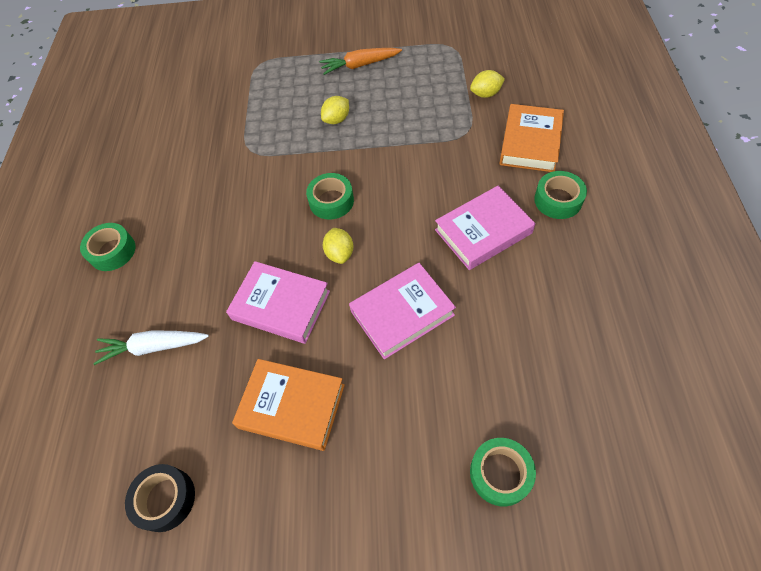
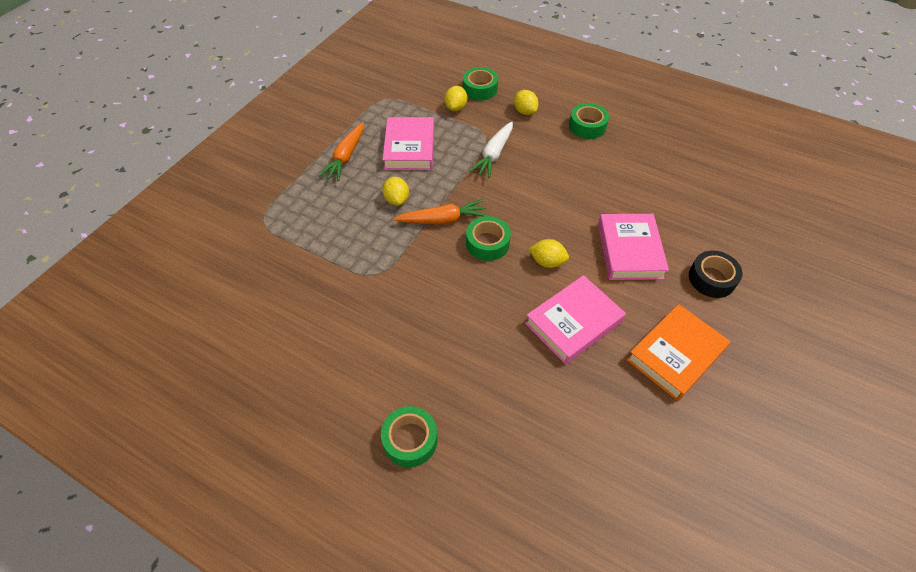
camera: 65 degrees left, 5 degrees down
(153, 347) = (557, 440): white carrot -> white carrot (494, 155)
(165, 499) = (720, 482): black tape -> black tape (711, 279)
(337, 159) = (443, 219): none -> orange carrot
(483, 231) = (586, 174): pink book -> pink book (409, 148)
(500, 473) = (782, 260): green tape -> green tape (480, 89)
(530, 142) = (525, 111): orange book -> yellow lemon

